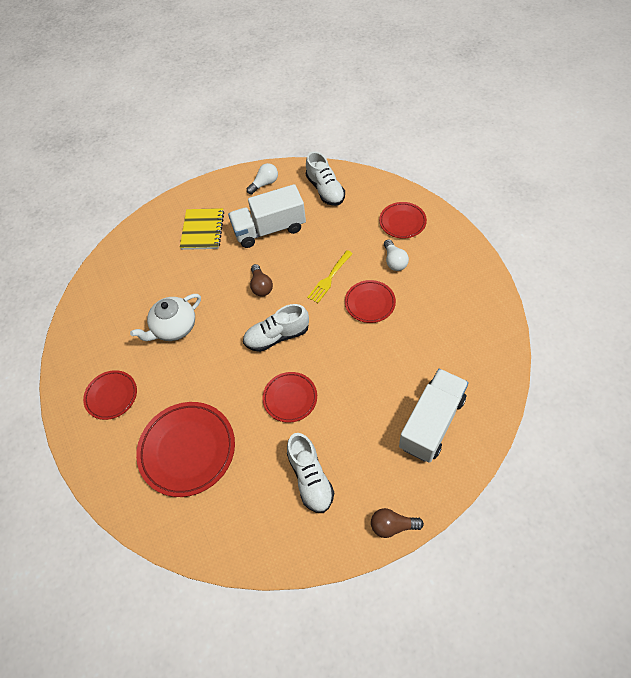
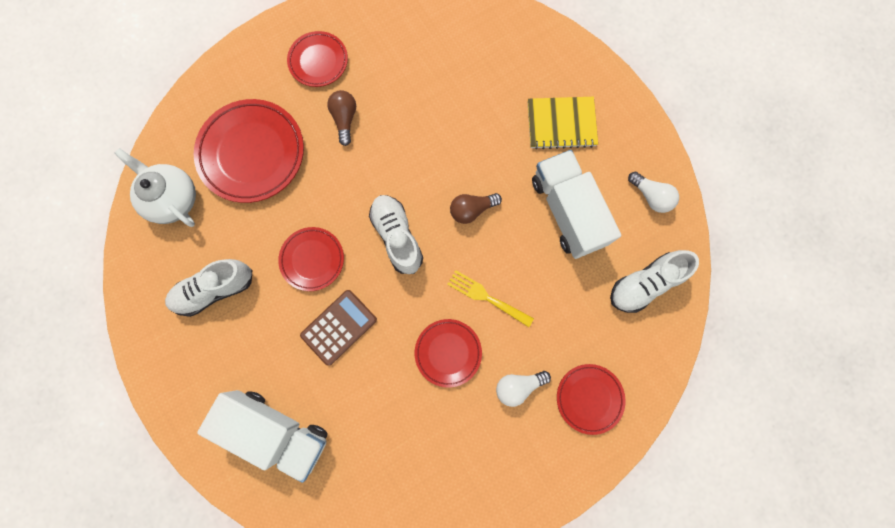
camera: 80 degrees right, 20 degrees up
(174, 328) = (408, 113): white teapot -> white teapot (173, 198)
(348, 377) = (339, 327): none -> brown calculator
(392, 526) = (158, 382): brown light bulb -> brown light bulb (345, 119)

